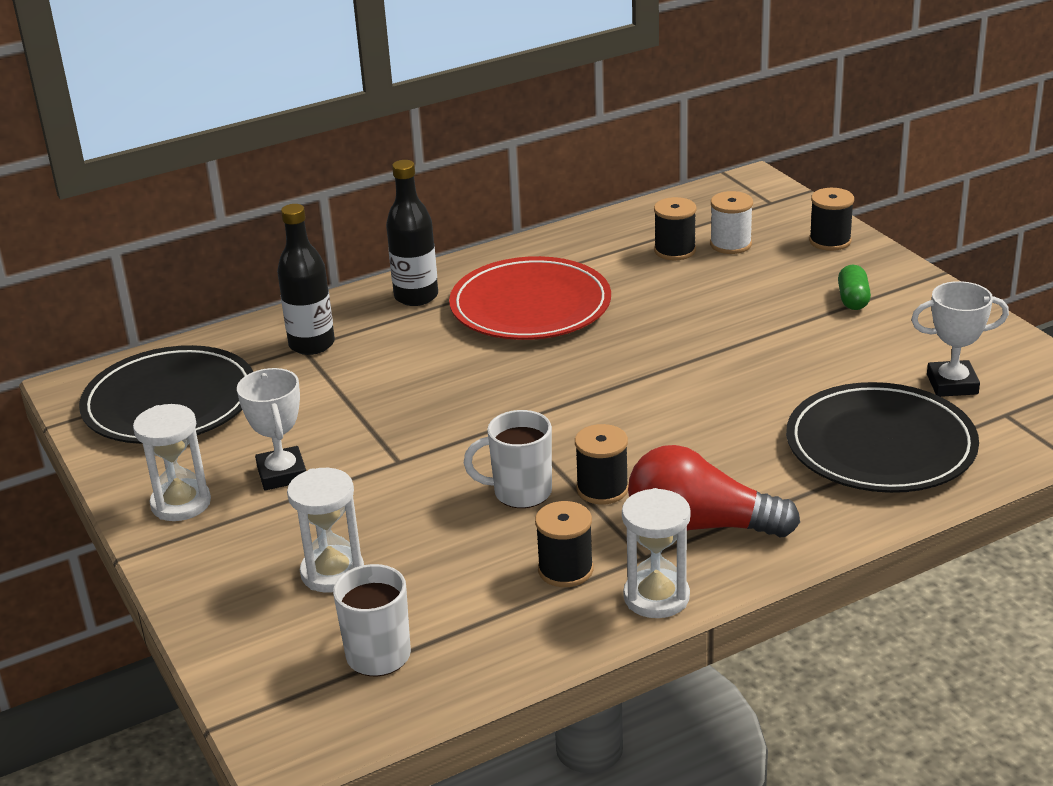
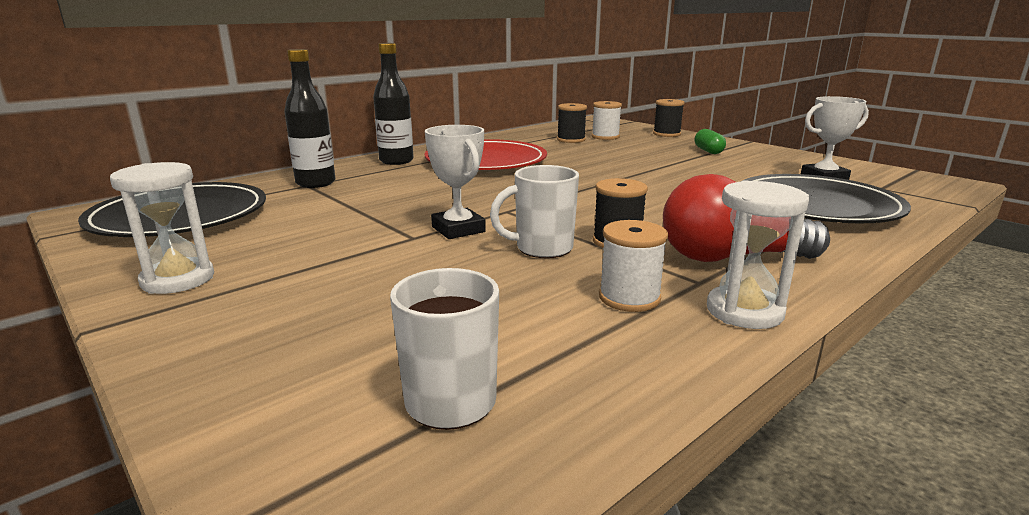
camera: 15 degrees left, 10 degrees down
(282, 474) = (295, 252): white trophy -> white trophy (458, 229)
(332, 572) = (365, 322): white hourglass -> none
(565, 570) = (629, 298): black spool -> white spool

